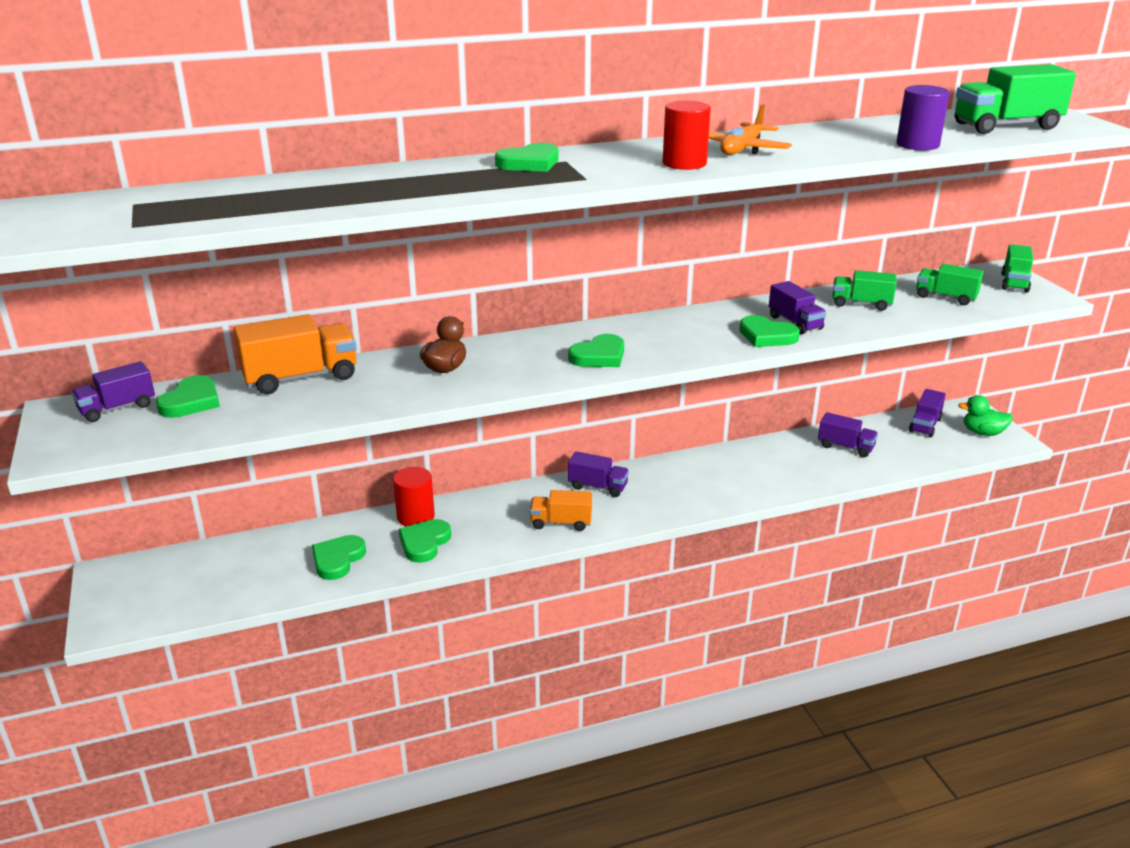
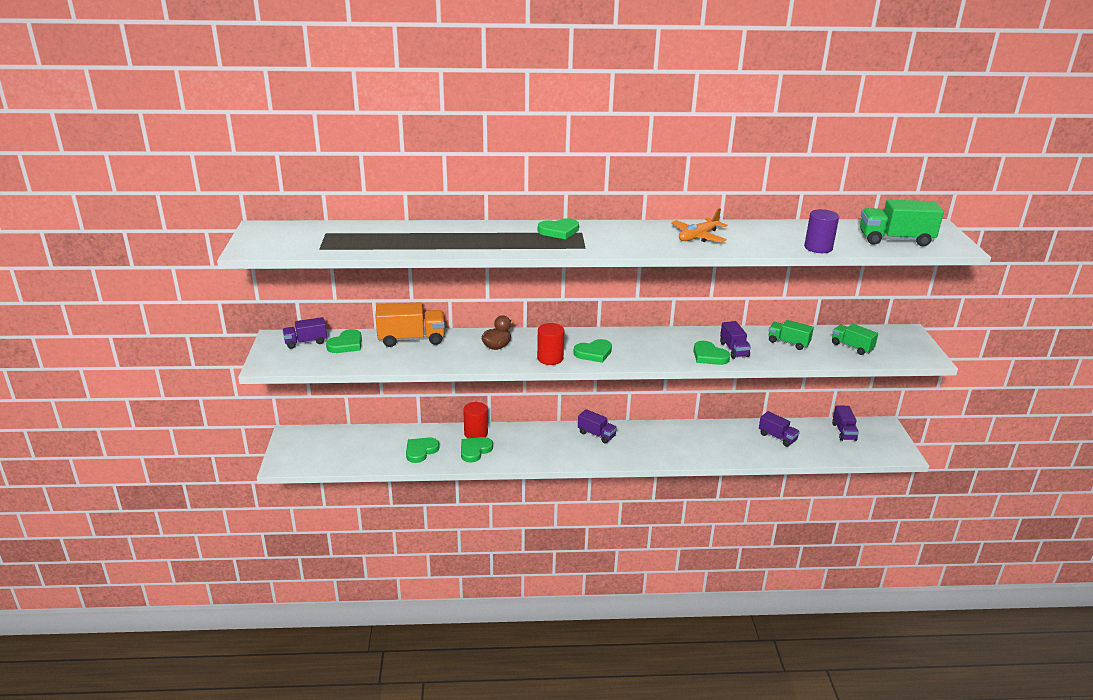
camera: 15 degrees right, 0 degrees up
(561, 522) = (563, 453): orange truck -> none
(684, 163) = (653, 243): red cylinder -> red cylinder (550, 358)
(925, 425) = (843, 432): purple truck -> purple truck turned 45 degrees counterclockwise
(982, 432) = (883, 444): green duck -> none
(1014, 283) = (910, 343): green truck -> none

